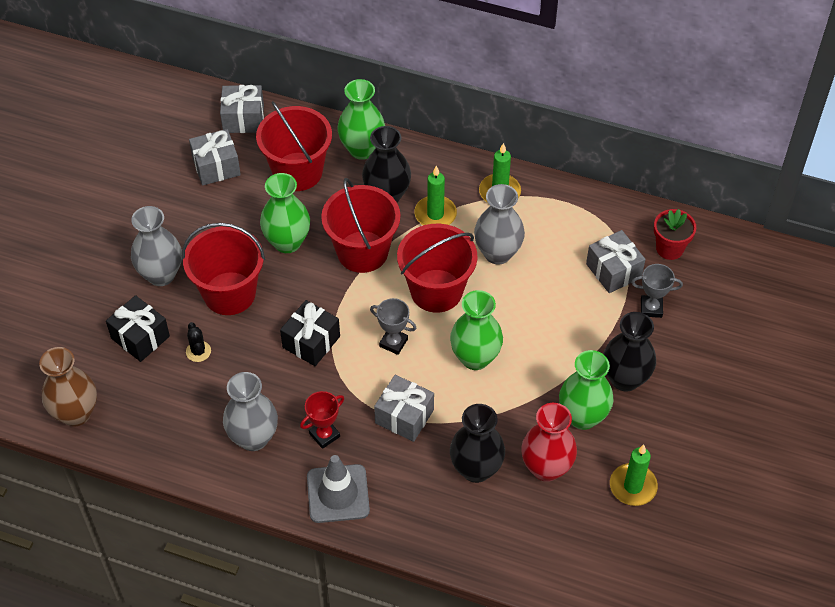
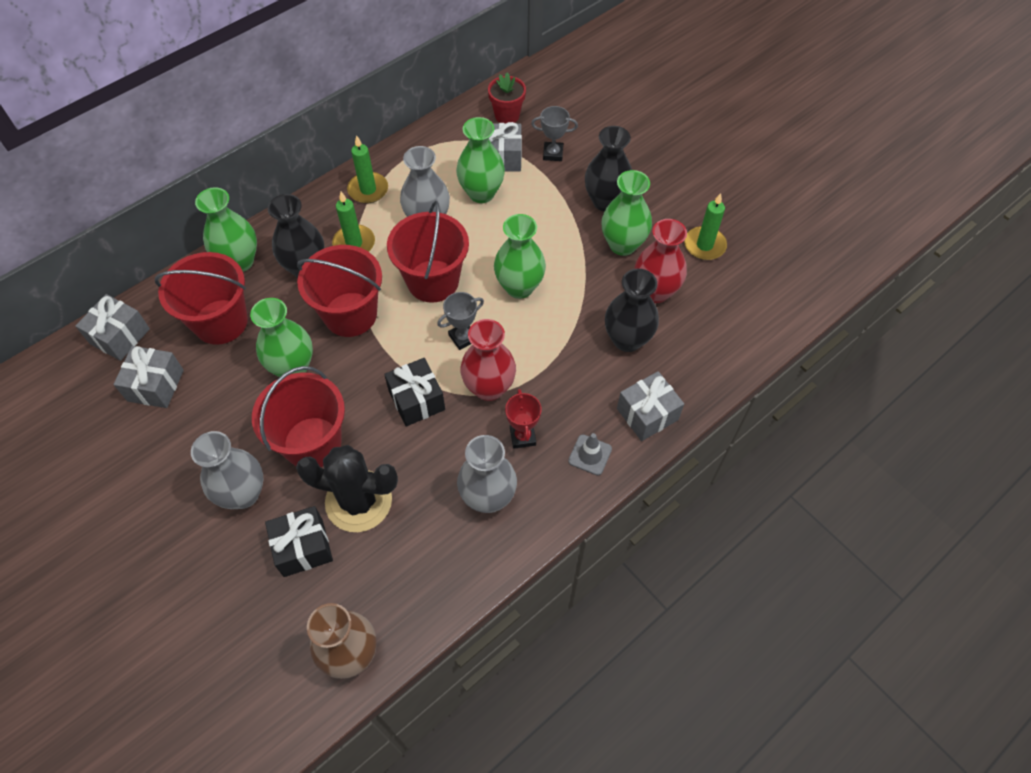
camera: 60 degrees left, 5 degrees up
(198, 351) = (358, 501): black cactus -> black cactus, size x2.37
(338, 494) = (590, 455): grey traffic cone -> grey traffic cone, size x0.59
(356, 387) = (489, 388): none -> red vase
(404, 416) = (543, 366): grey gift -> grey gift (647, 414)
(559, 276) = (481, 193): none -> green vase
(651, 308) = (553, 153): grey trophy -> grey trophy turned 60 degrees clockwise

